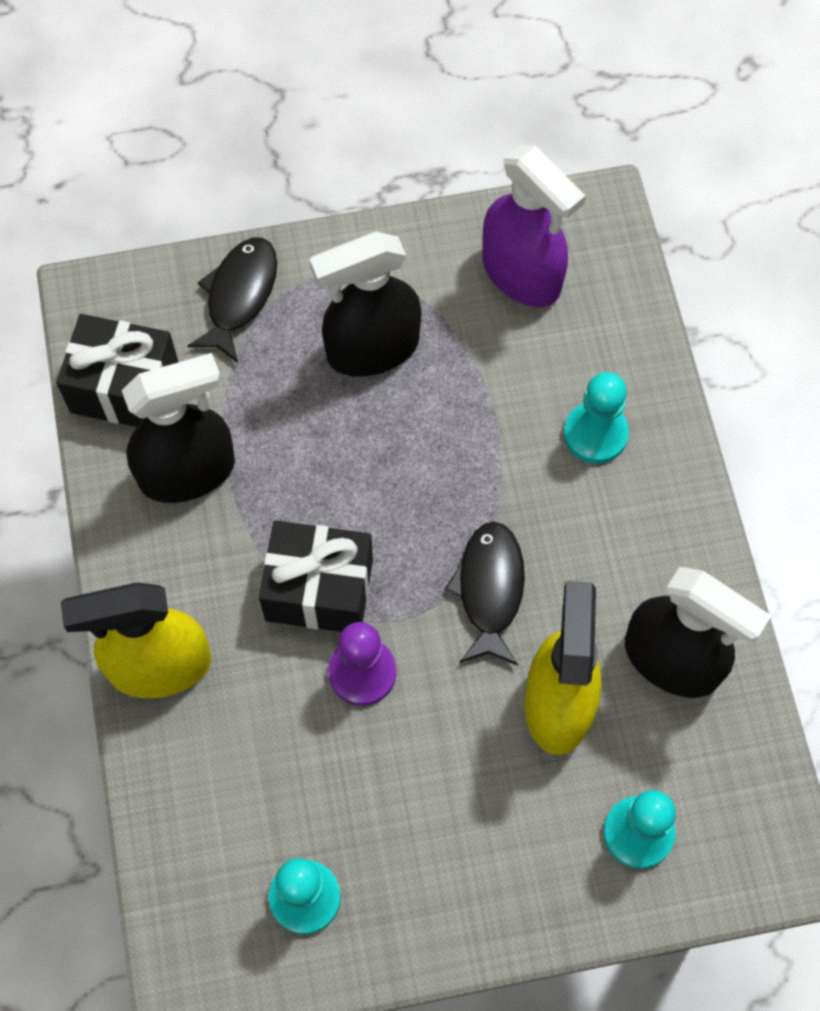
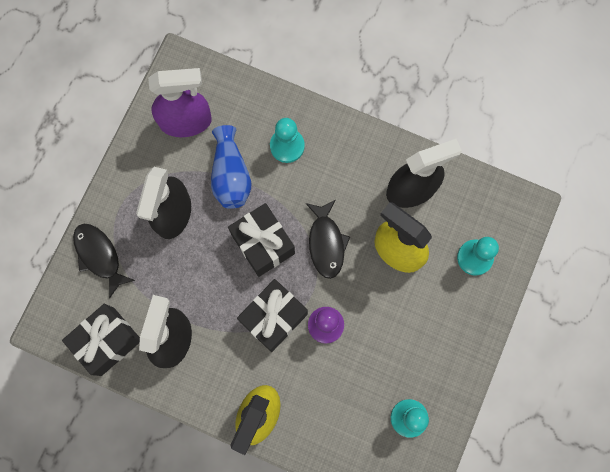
camera: 55 degrees left, 10 degrees up
(420, 500) = (263, 244): none -> black gift
(489, 589) = (326, 243): black fish -> black fish turned 135 degrees counterclockwise
(490, 386) = (231, 175): none -> blue vase

